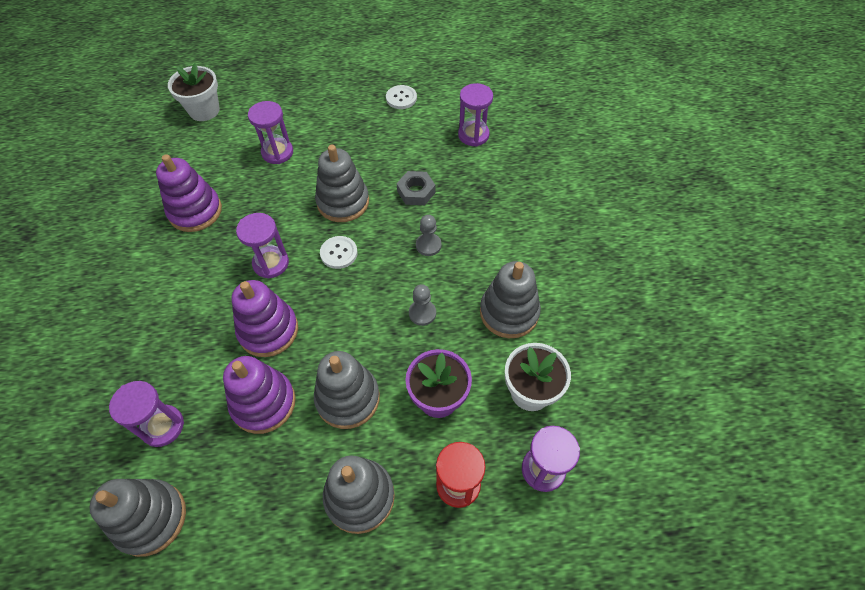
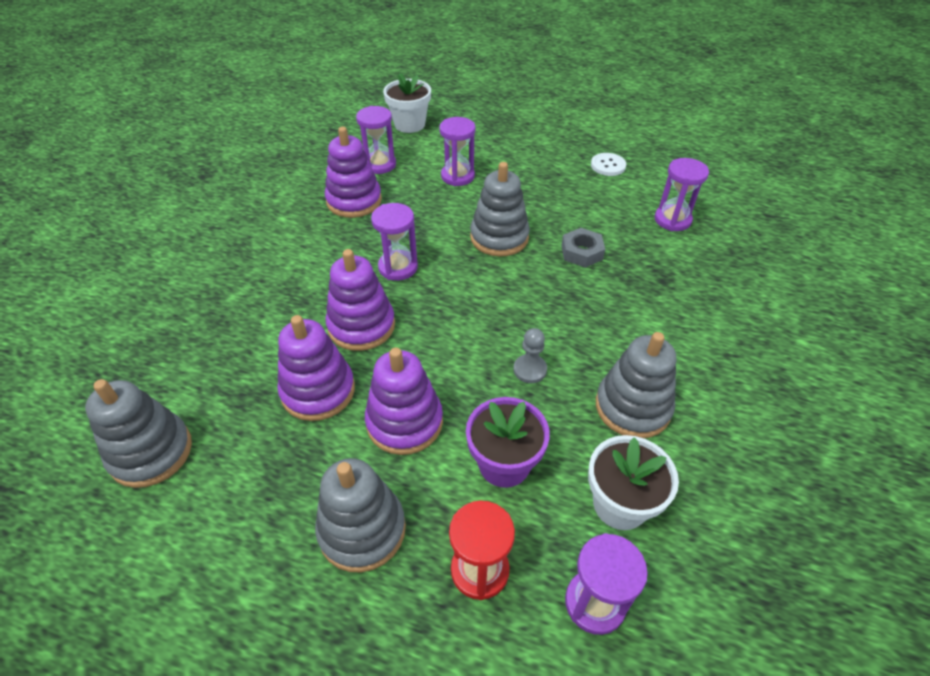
camera: 25 degrees right, 10 degrees down
(162, 426) = (214, 373): purple hourglass -> purple hourglass (379, 165)
(339, 253) = (470, 281): white button -> none
(348, 398) = (404, 422): grey stacking toy -> purple stacking toy
(428, 245) = (570, 306): grey pawn -> none

